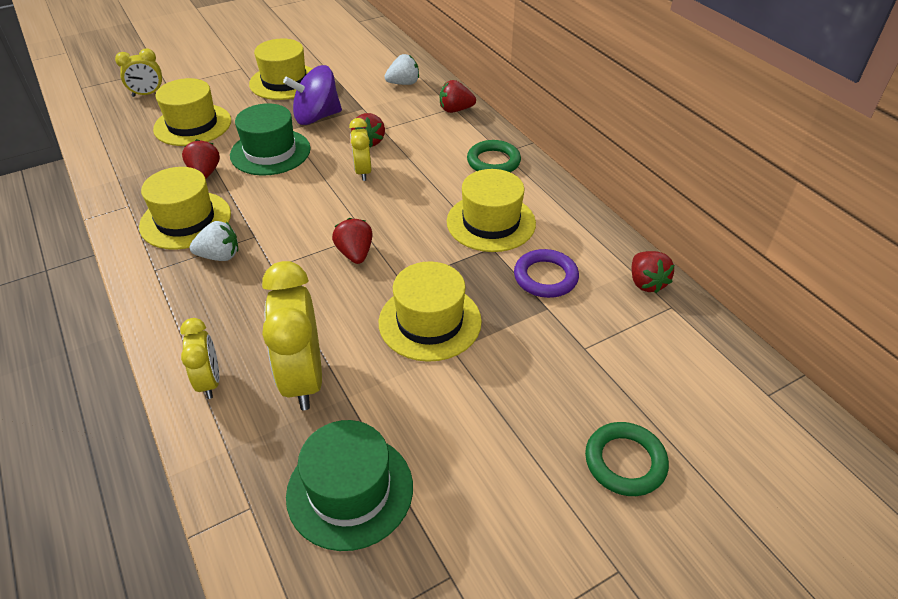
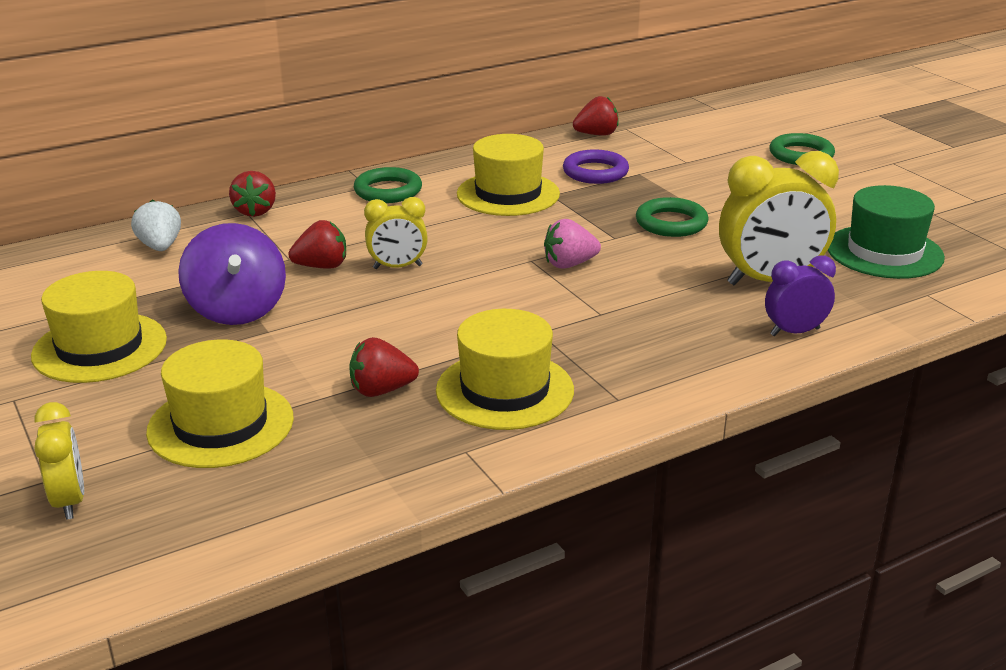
camera: 90 degrees left, 15 degrees down
(209, 381) = (795, 332): yellow clock -> purple clock
(219, 256) = (583, 352): white strawberry -> none
(270, 152) = (331, 339): green hat -> none
(355, 254) = (569, 264): red strawberry -> pink strawberry
(430, 321) = (671, 223): yellow hat -> green ring

